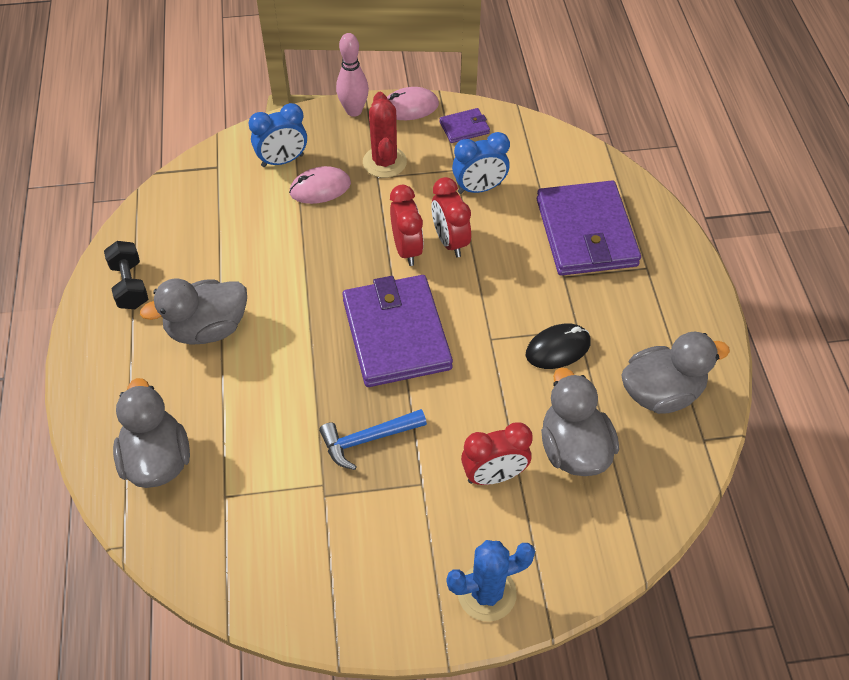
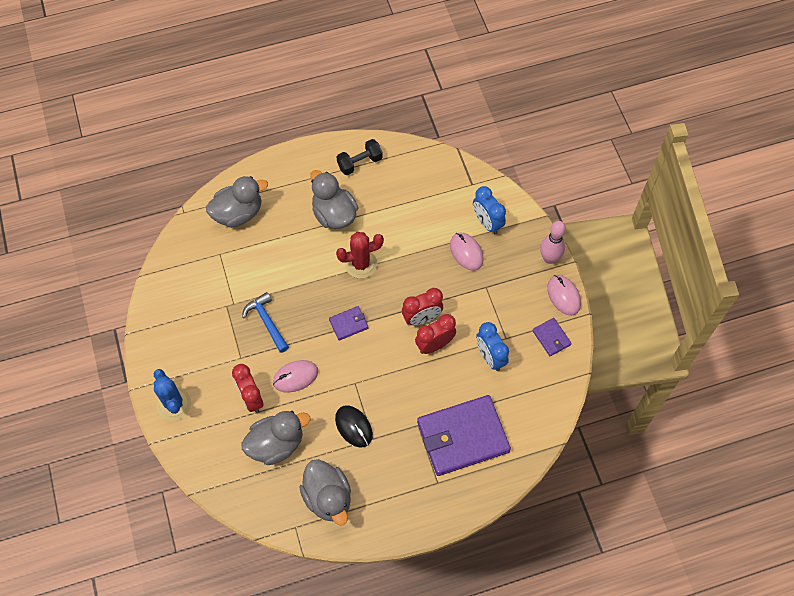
camera: 80 degrees right, 10 degrees up
(384, 162) = (501, 289): red cactus -> red cactus (361, 264)
(396, 334) = (348, 324): purple wallet -> purple wallet, size x0.44
(468, 411) = (295, 377): none -> pink mouse

